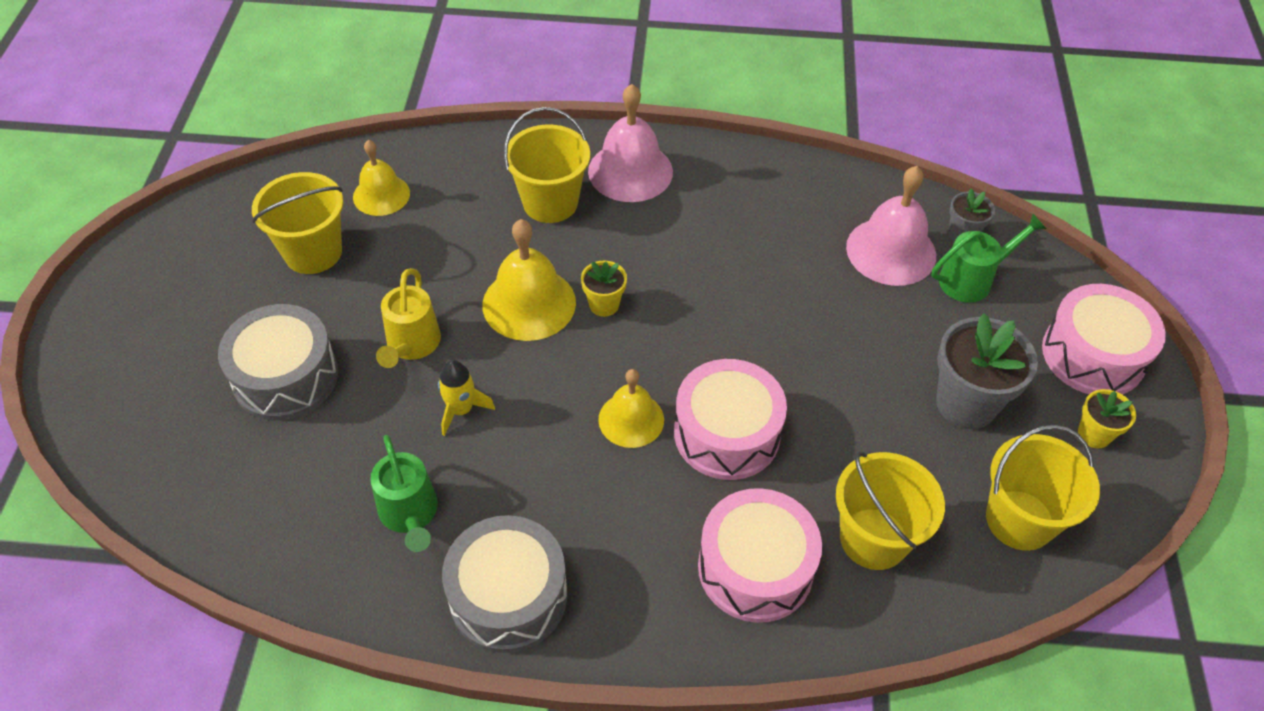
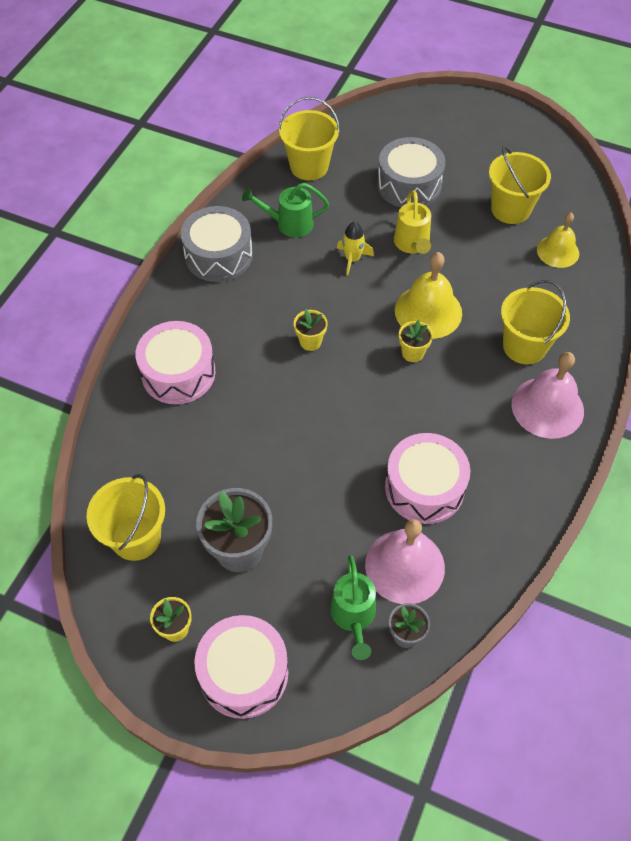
camera: 110 degrees right, 5 degrees up
(411, 346) = (412, 244): yellow watering can -> yellow watering can turned 120 degrees counterclockwise
(631, 419) = (310, 342): yellow bell -> yellow flower pot
(727, 433) = (278, 390): pink drum -> pink drum (424, 487)
(873, 538) = (166, 443): yellow bucket -> yellow bucket (309, 166)

